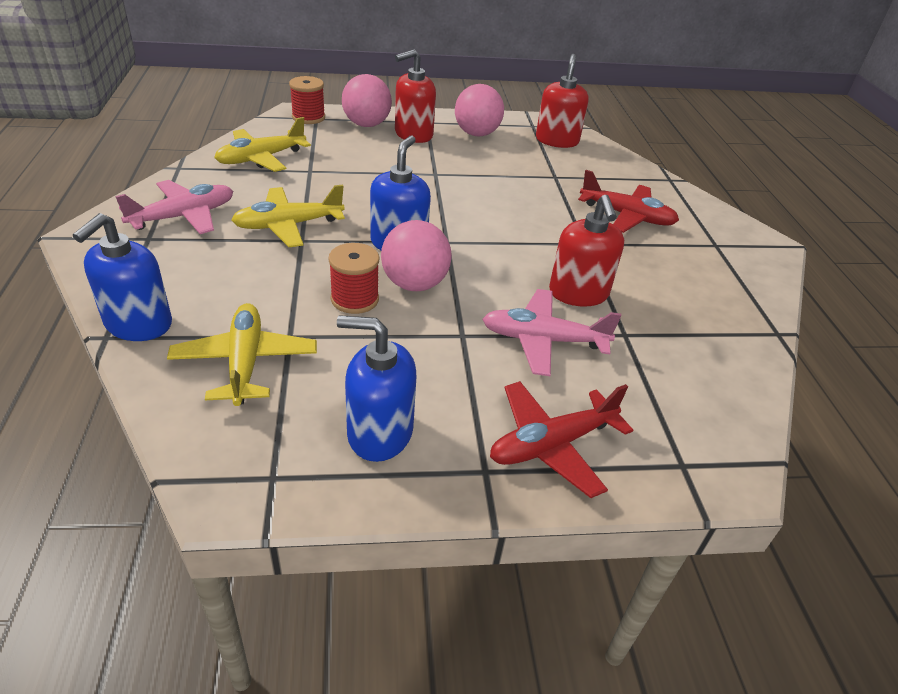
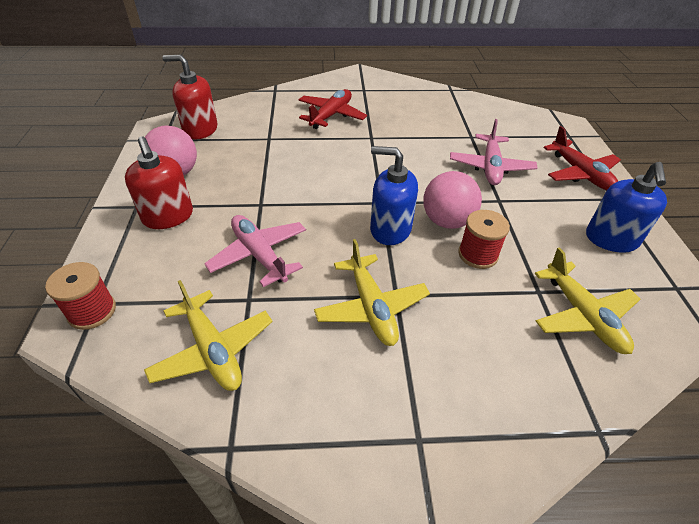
camera: 85 degrees left, 5 degrees up
(138, 324) = (571, 407): blue soap dispenser -> none
(184, 217) = (365, 410): pink plane -> pink plane (259, 255)
(245, 362) = (582, 315): yellow plane -> yellow plane turned 105 degrees counterclockwise
(366, 124) = (131, 254): pink ball -> none
(578, 293) = (434, 147): red soap dispenser -> none

